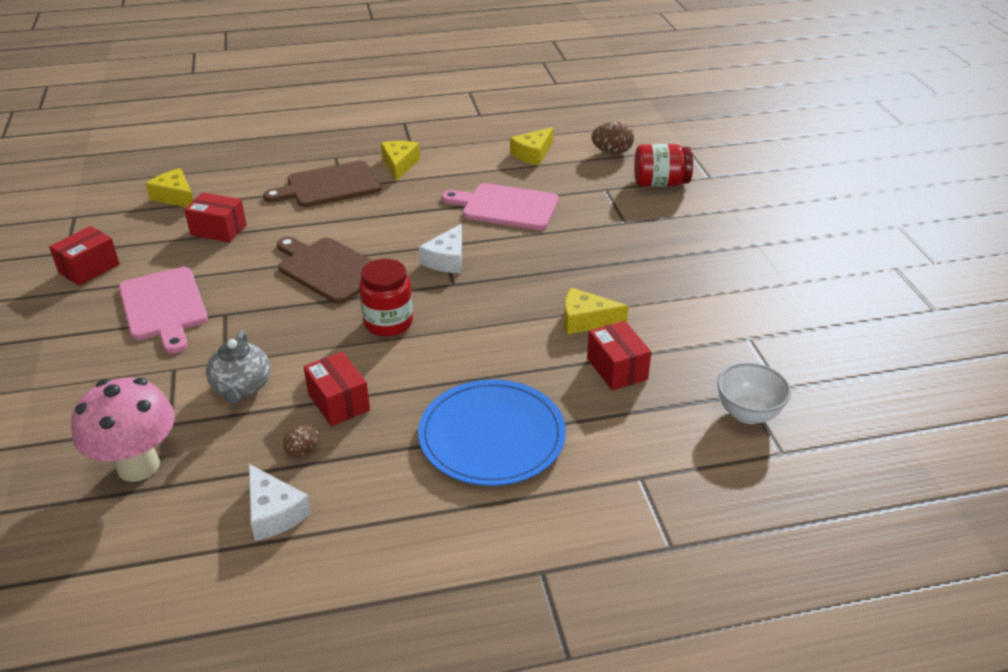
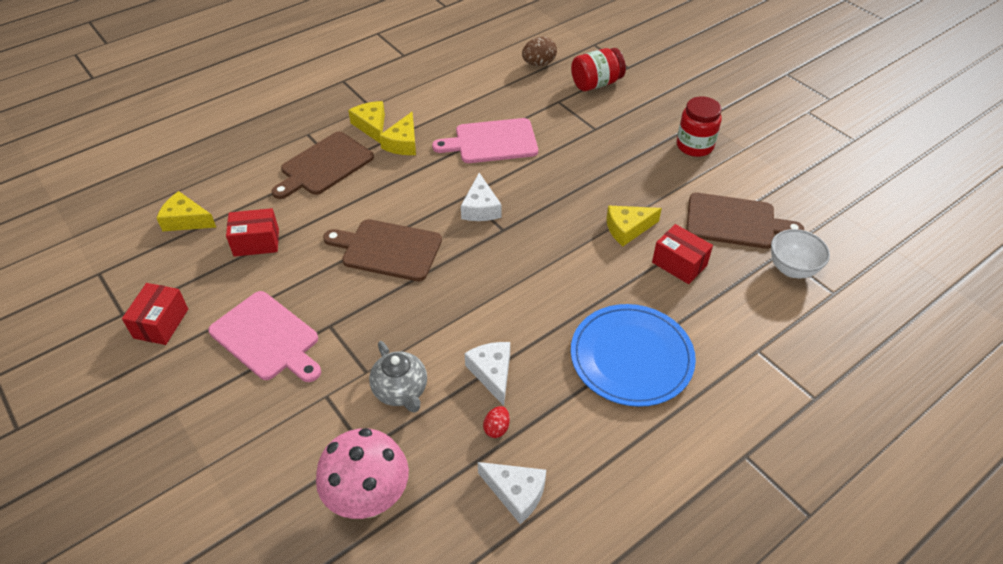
camera: 25 degrees left, 10 degrees up
(303, 450) = (496, 428): brown egg -> red egg
(339, 402) = (492, 373): red box -> white cheese
(388, 323) = (477, 284): red jar -> red jar (694, 146)
(533, 154) = (477, 83): yellow cheese -> yellow cheese (403, 143)
(715, 349) = (735, 222): none -> brown cutting board

